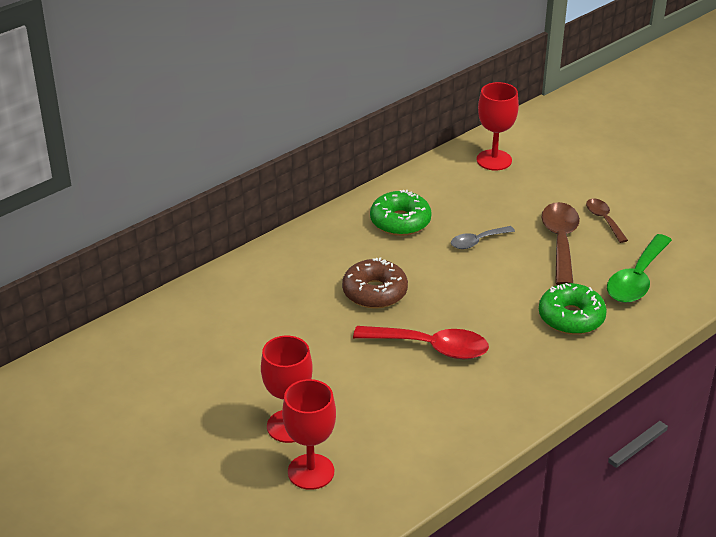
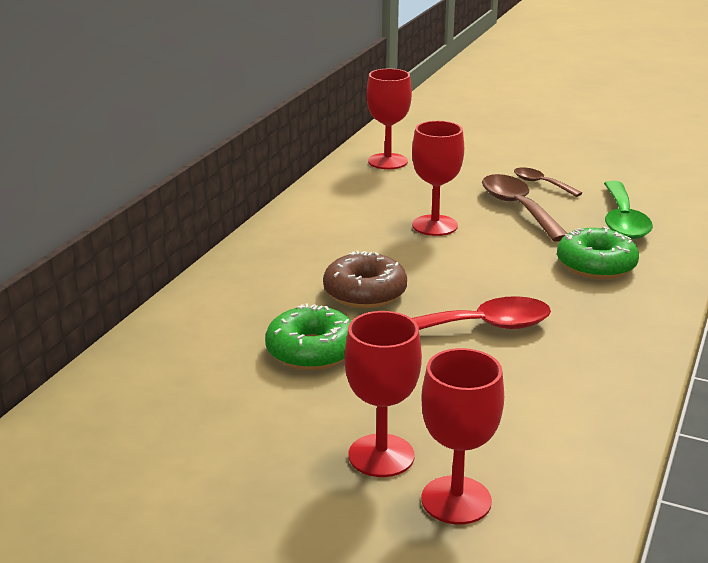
camera: 25 degrees left, 10 degrees down
(400, 221) = (336, 226): green donut -> green donut (312, 351)
(477, 241) = (434, 225): grey spoon -> red goblet

